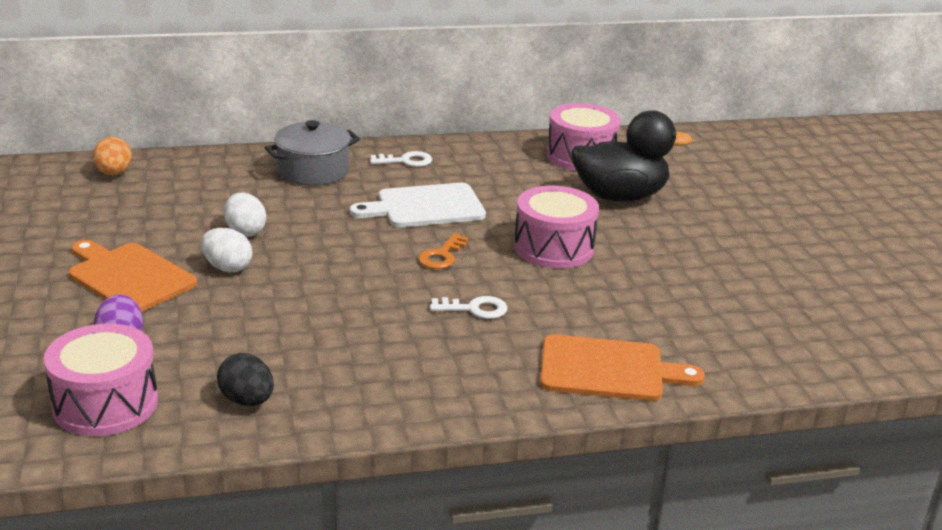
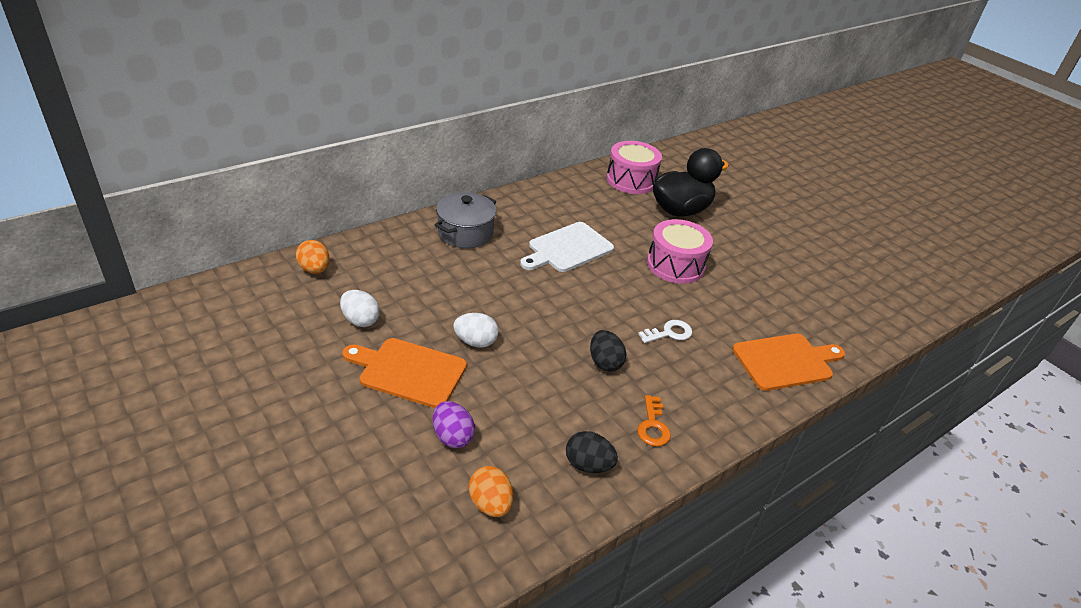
camera: 25 degrees left, 10 degrees up
(105, 404) = (490, 504): pink drum -> orange egg
(245, 231) = (461, 303): white egg -> white egg (360, 320)
(362, 318) = (604, 362): none -> black egg
(406, 161) = (522, 209): white key -> none
(441, 256) = (612, 291): orange key -> orange key (653, 426)

